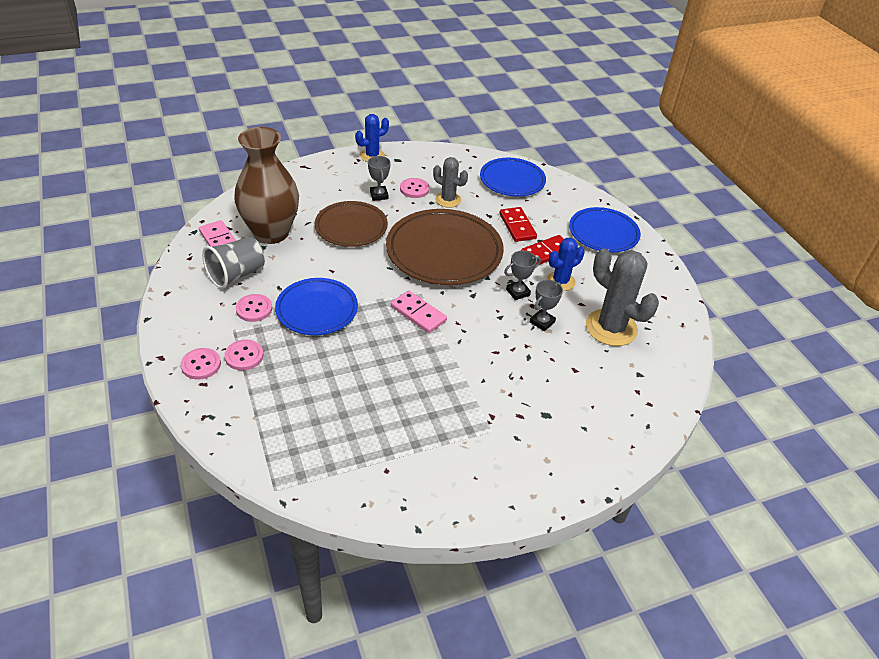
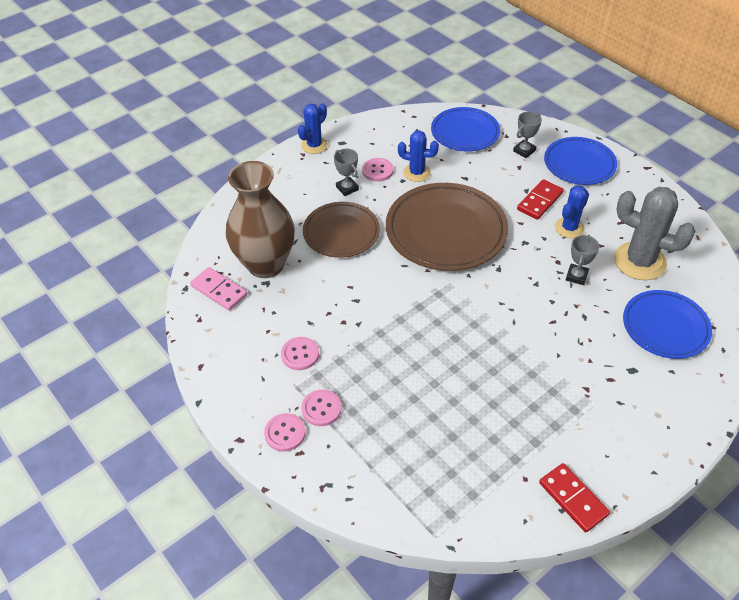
camera: 15 degrees left, 5 degrees up
(237, 275) = (259, 322): grey cup -> none
(317, 310) = (362, 334): blue plate -> blue plate (665, 327)
(418, 313) = (460, 305): pink domino -> none
(448, 200) = (416, 172): grey cactus -> blue cactus
(517, 226) = (498, 181): red domino -> red domino (573, 498)
(518, 292) = (537, 252): grey trophy -> grey trophy (524, 151)

